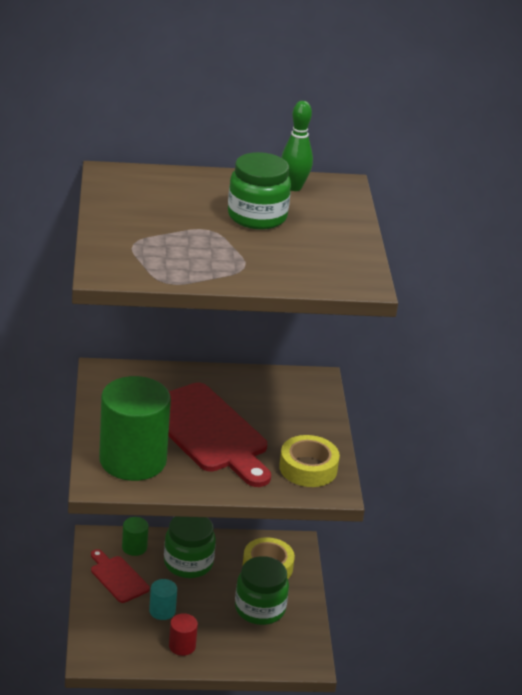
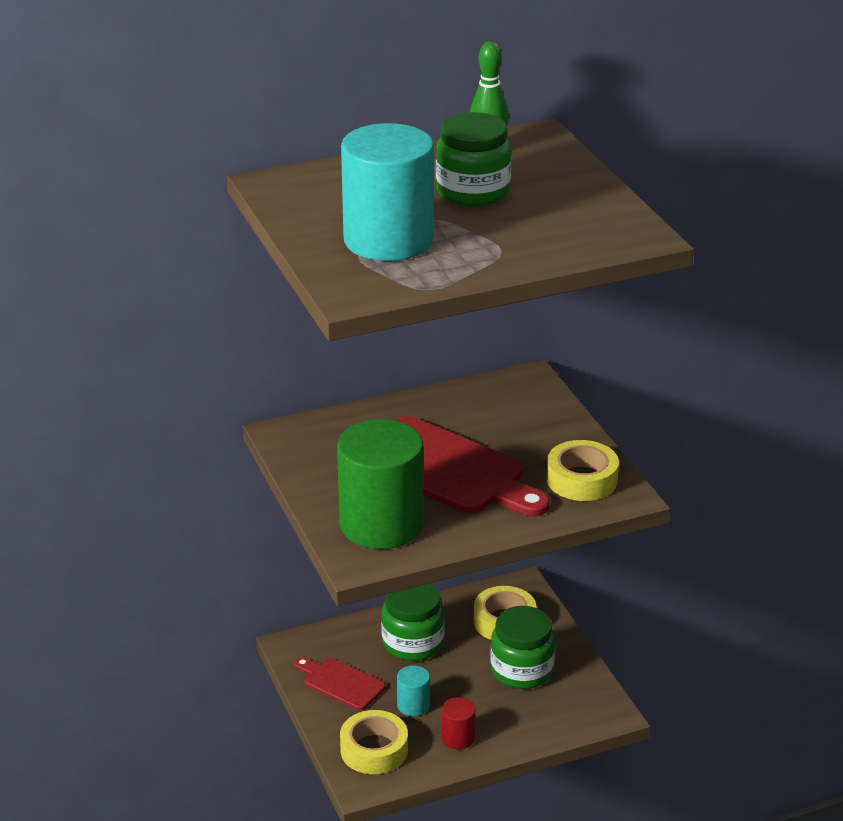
camera: 15 degrees left, 0 degrees up
(114, 636) = (374, 750): none -> yellow tape
(134, 547) = (340, 643): green cylinder -> none
(164, 238) = (388, 240): none -> turquoise cylinder

